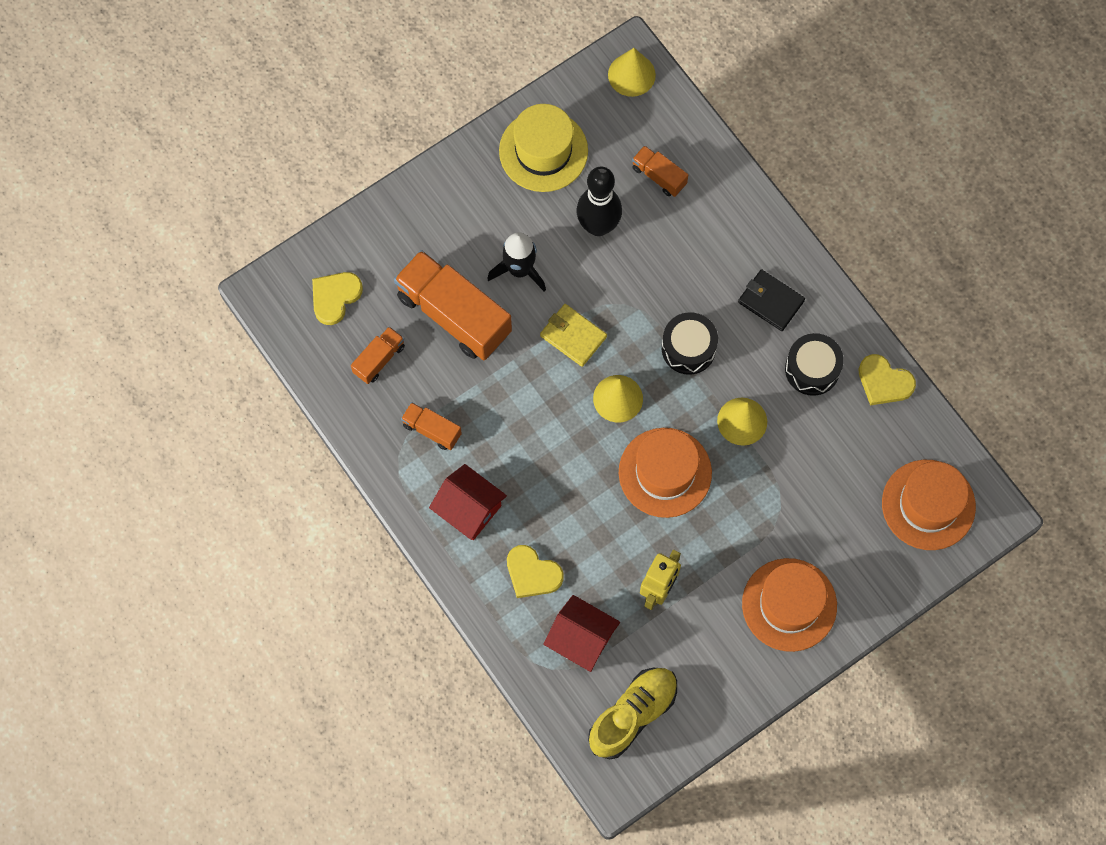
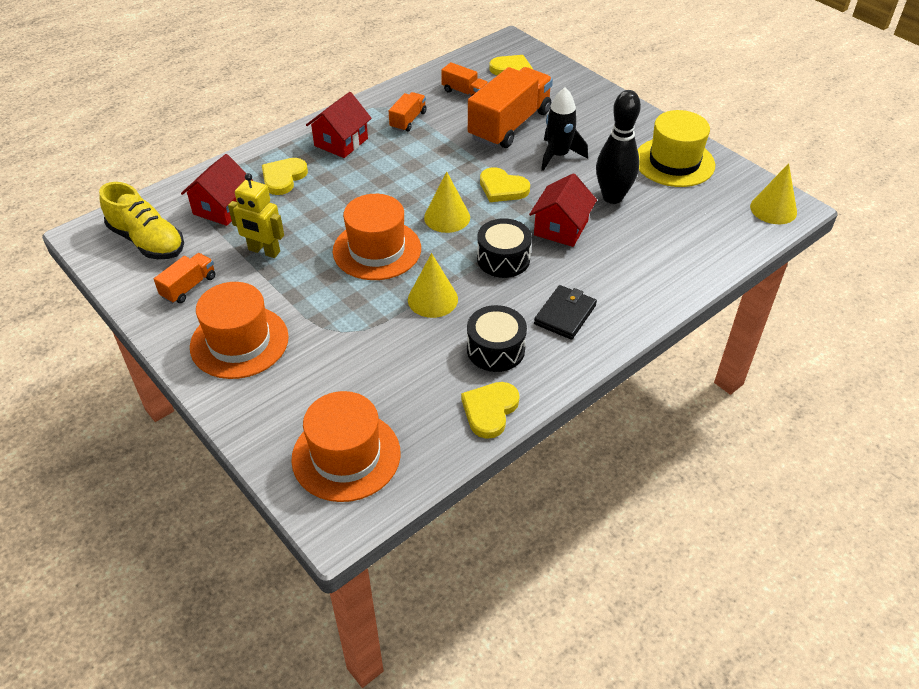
camera: 85 degrees right, 25 degrees down
(573, 336) = (502, 188): yellow wallet -> yellow heart
(644, 286) = (561, 228): none -> red house
(659, 176) = (675, 231): orange truck -> orange truck (189, 287)

